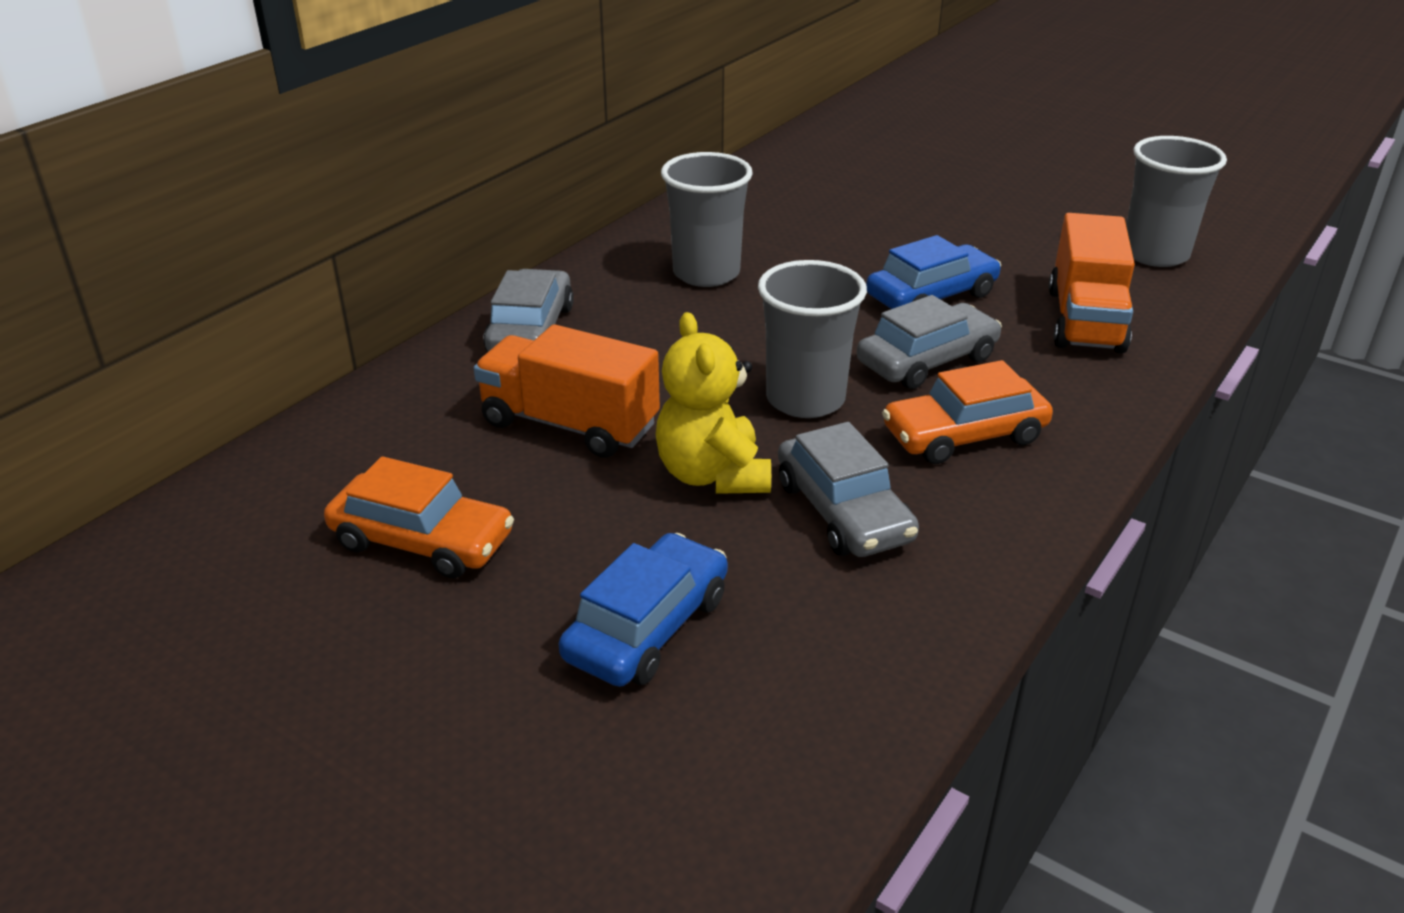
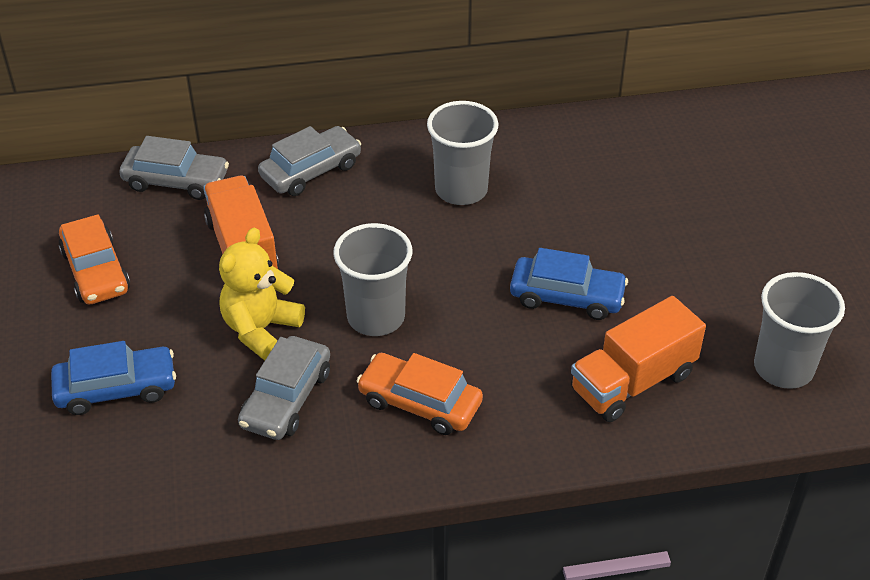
camera: 45 degrees right, 10 degrees up
(927, 360) = (484, 340): grey car -> grey car (176, 181)

